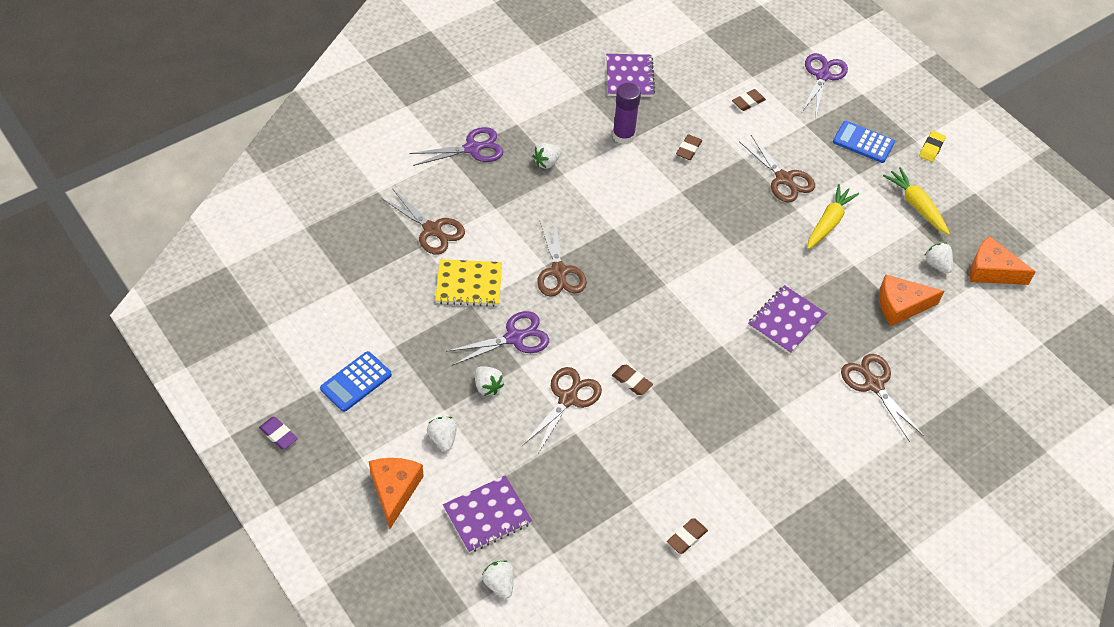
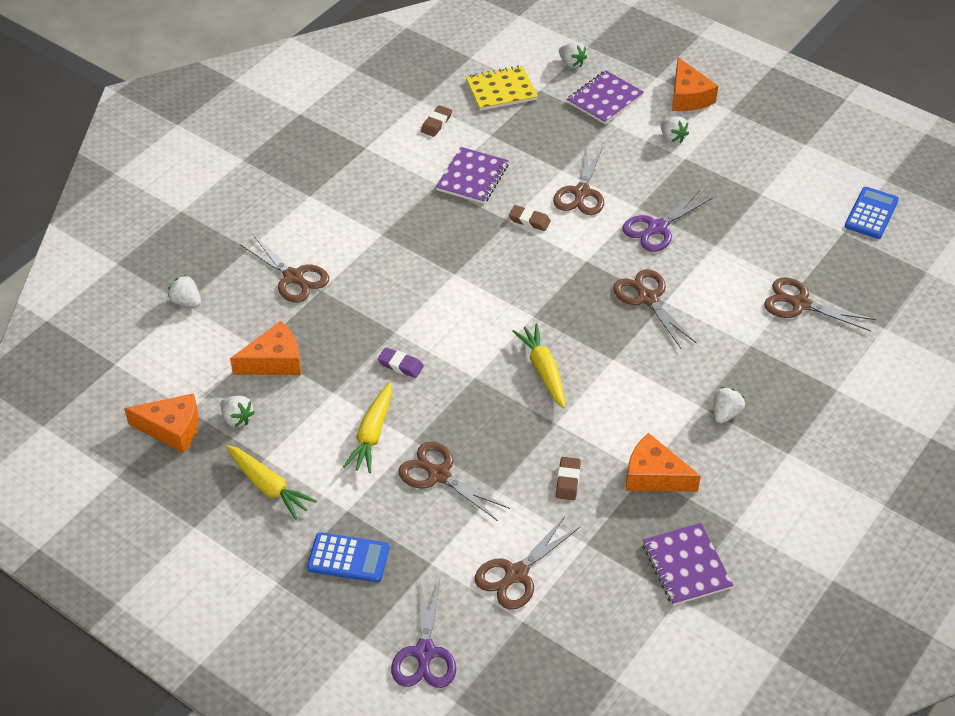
camera: 165 degrees right, 5 degrees down
(278, 435) = (808, 108): purple eraser -> purple eraser (400, 365)
(356, 382) = (774, 158): blue calculator -> blue calculator (871, 213)
(469, 284) = (729, 262): yellow notebook -> yellow notebook (501, 90)
(473, 148) = (818, 406): purple scissors -> none
(487, 386) = (658, 184): white strawberry -> white strawberry (186, 301)
(623, 135) = (654, 476): purple glue stick -> orange cheese
(675, 234) = (543, 370): none -> yellow carrot
(748, 102) = (515, 575): brown eraser -> brown scissors
(786, 321) = (395, 313): purple notebook -> purple notebook (472, 177)
(931, 148) = (255, 577): yellow eraser -> none

